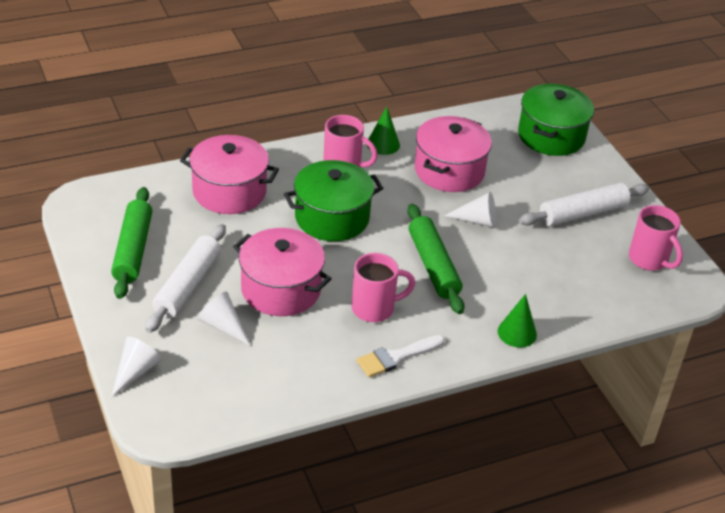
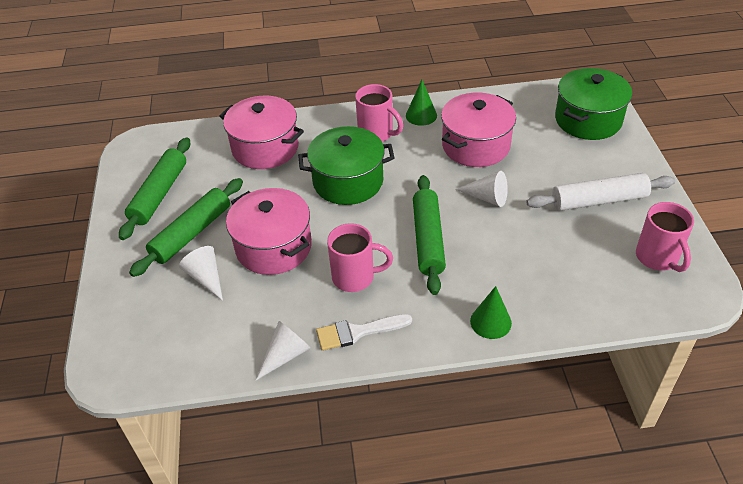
camera: 20 degrees right, 5 degrees up
(136, 371) = (109, 313): white cone -> white cone (285, 355)
(188, 285) = (192, 233): white rolling pin -> green rolling pin

